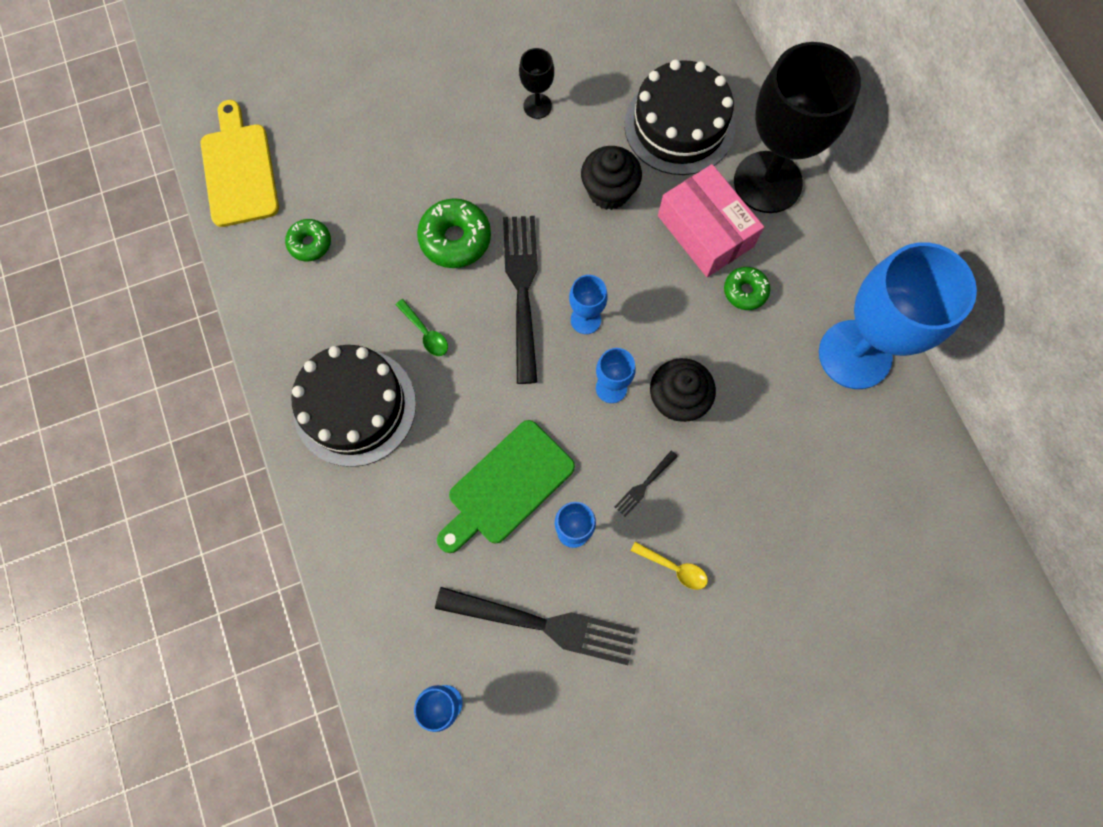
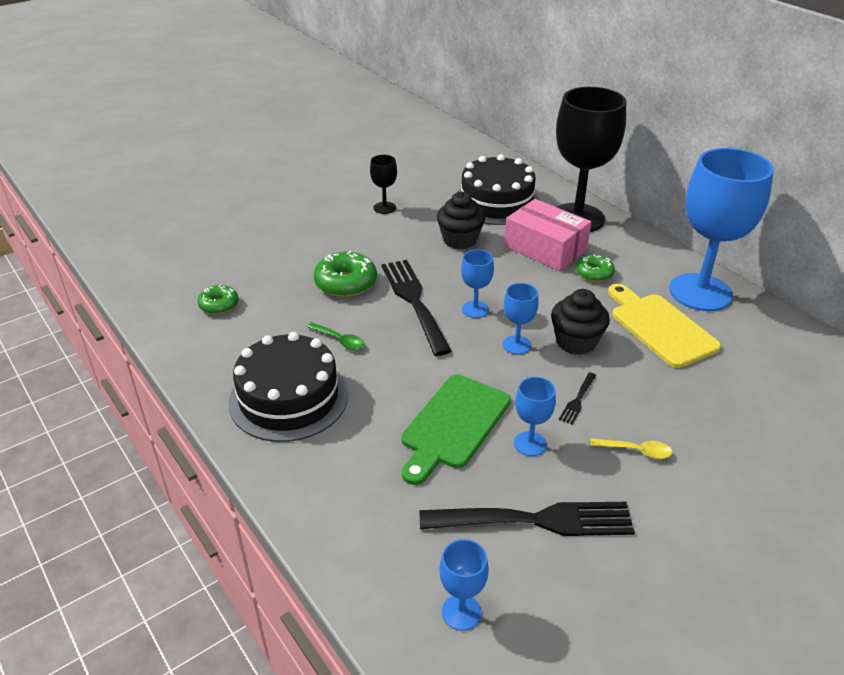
camera: 15 degrees left, 35 degrees down
(239, 170) = (145, 274): yellow cutting board -> yellow cutting board (660, 327)

